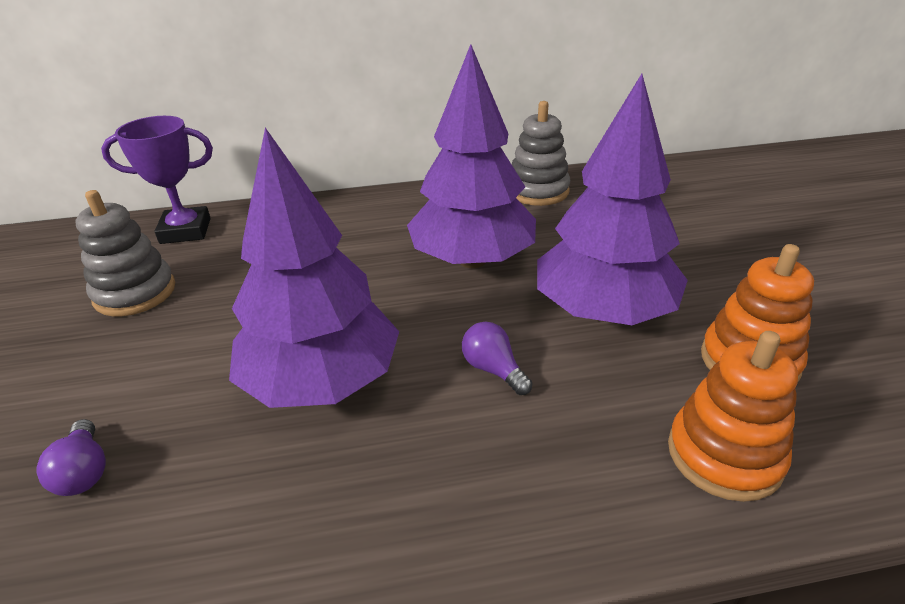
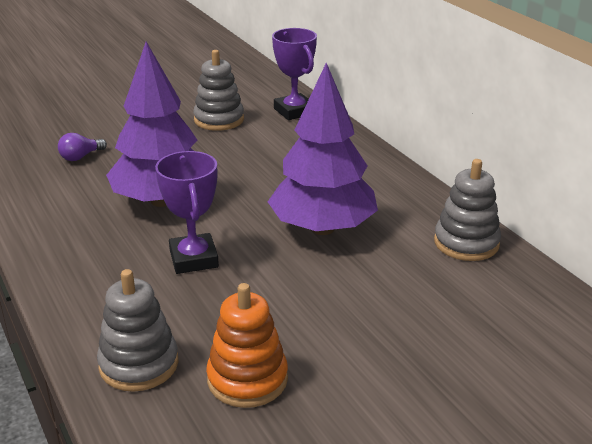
camera: 70 degrees right, 5 degrees down
(493, 369) = (193, 259): purple light bulb -> purple trophy
(603, 311) = (282, 299): purple tree -> none
(724, 455) = (139, 364): orange stacking toy -> grey stacking toy

